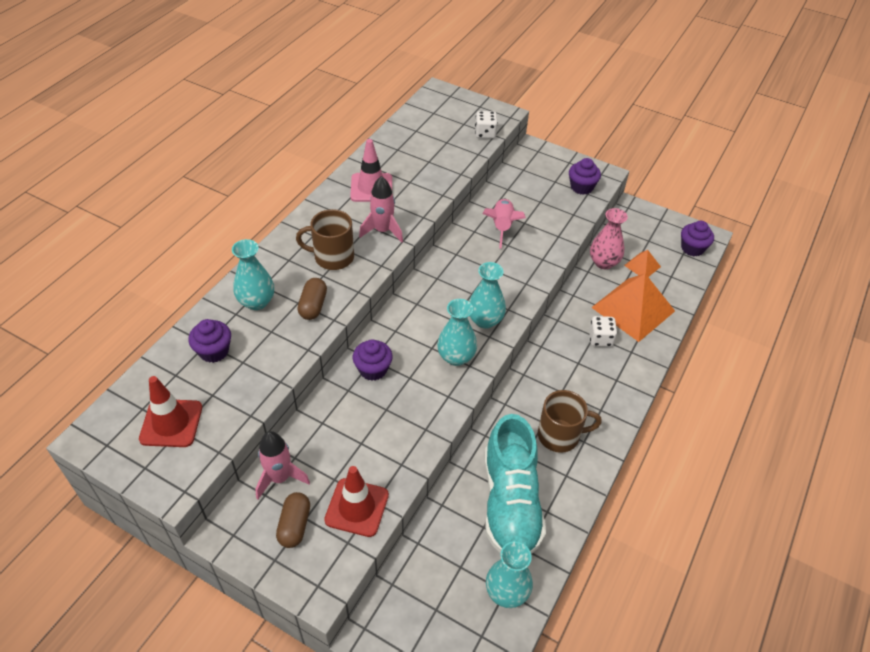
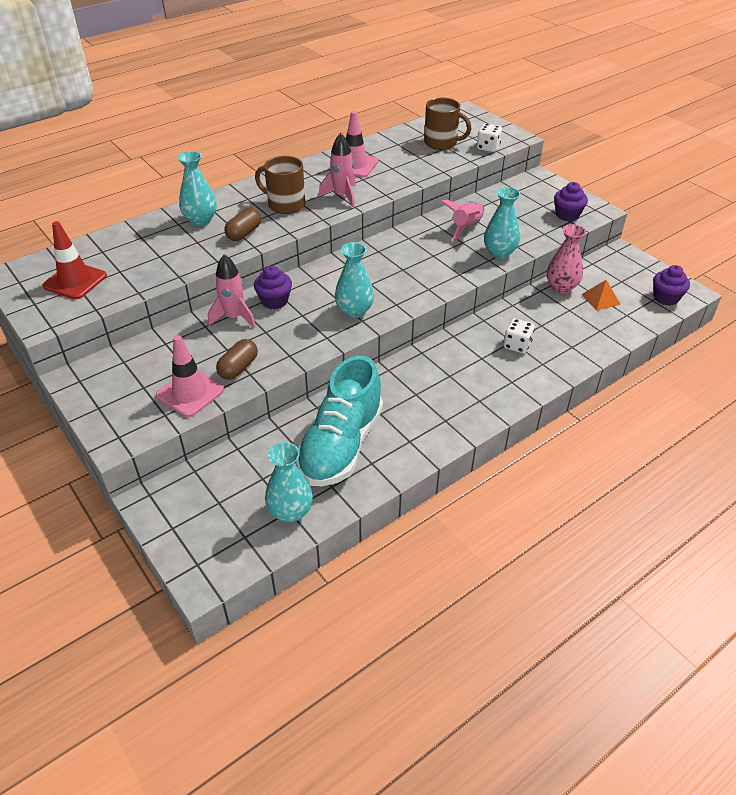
camera: 25 degrees right, 5 degrees down
(214, 351) = (142, 243): purple cupcake -> none
(280, 478) = (143, 354): pink rocket -> pink rocket (234, 317)
(294, 525) = (131, 389): brown capsule -> brown capsule (238, 368)
(357, 507) = (190, 393): red traffic cone -> pink traffic cone
(485, 320) = (400, 291): turquoise vase -> turquoise vase (499, 253)
(560, 435) = (424, 408): brown mug -> brown mug (441, 143)
(633, 309) = (567, 330): orange pyramid -> none

